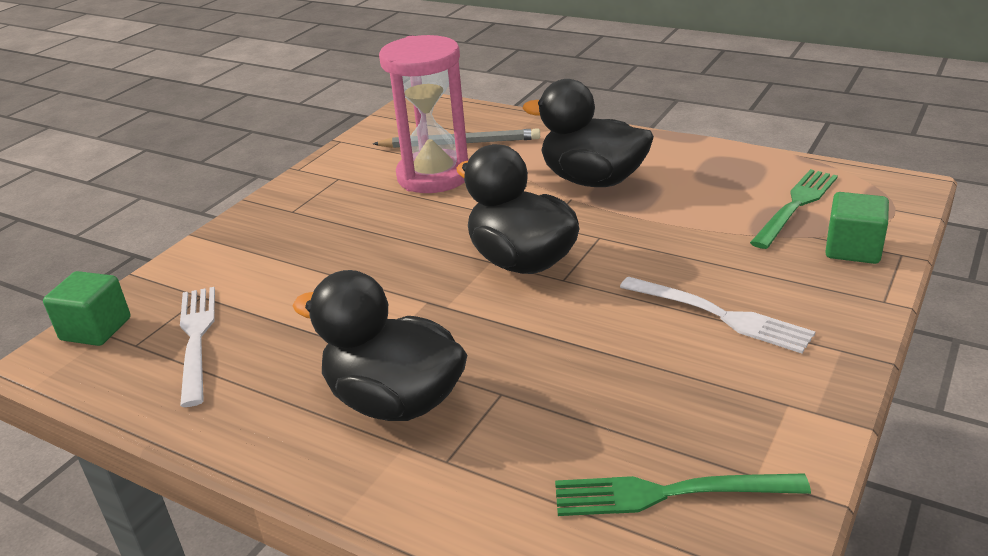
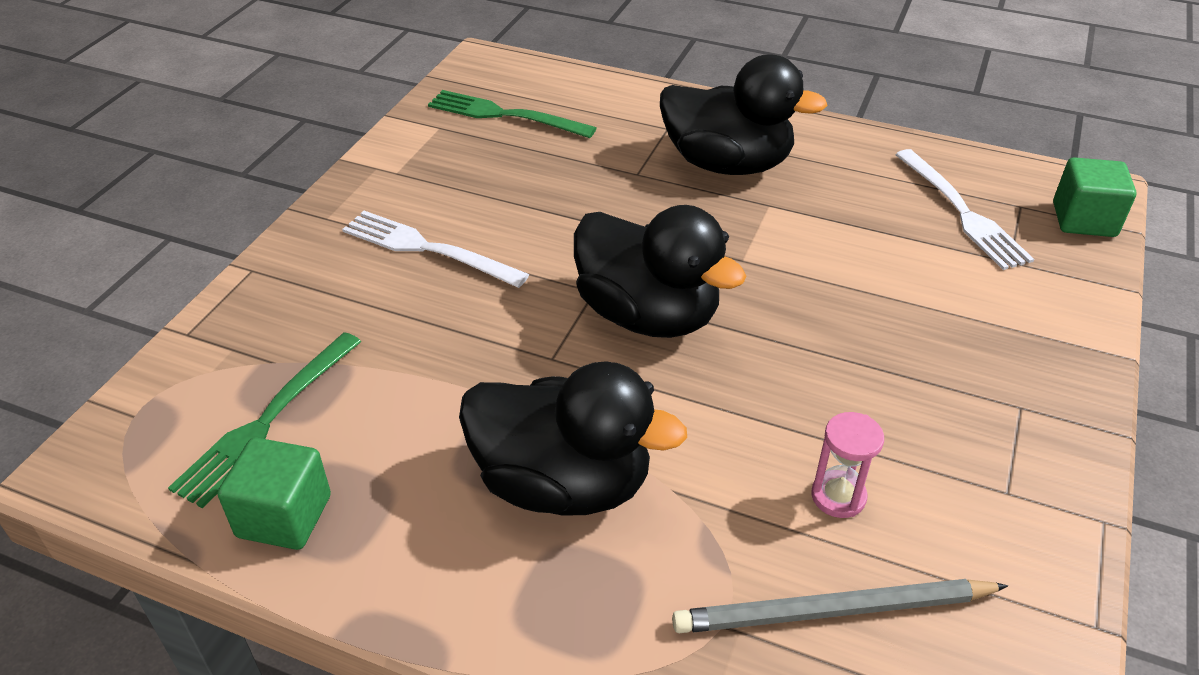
camera: 170 degrees right, 10 degrees up
(434, 176) = (838, 496): pink hourglass -> pink hourglass, size x0.42
(668, 494) = (504, 115): green fork -> green fork turned 150 degrees counterclockwise
(853, 249) = (239, 340): green cube -> green cube (284, 516)

